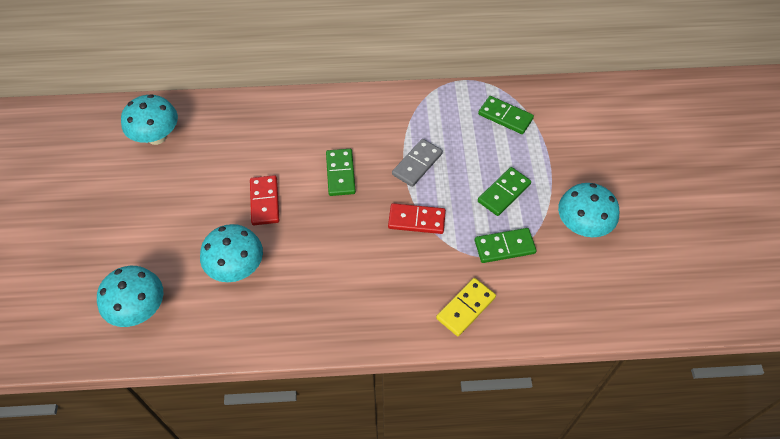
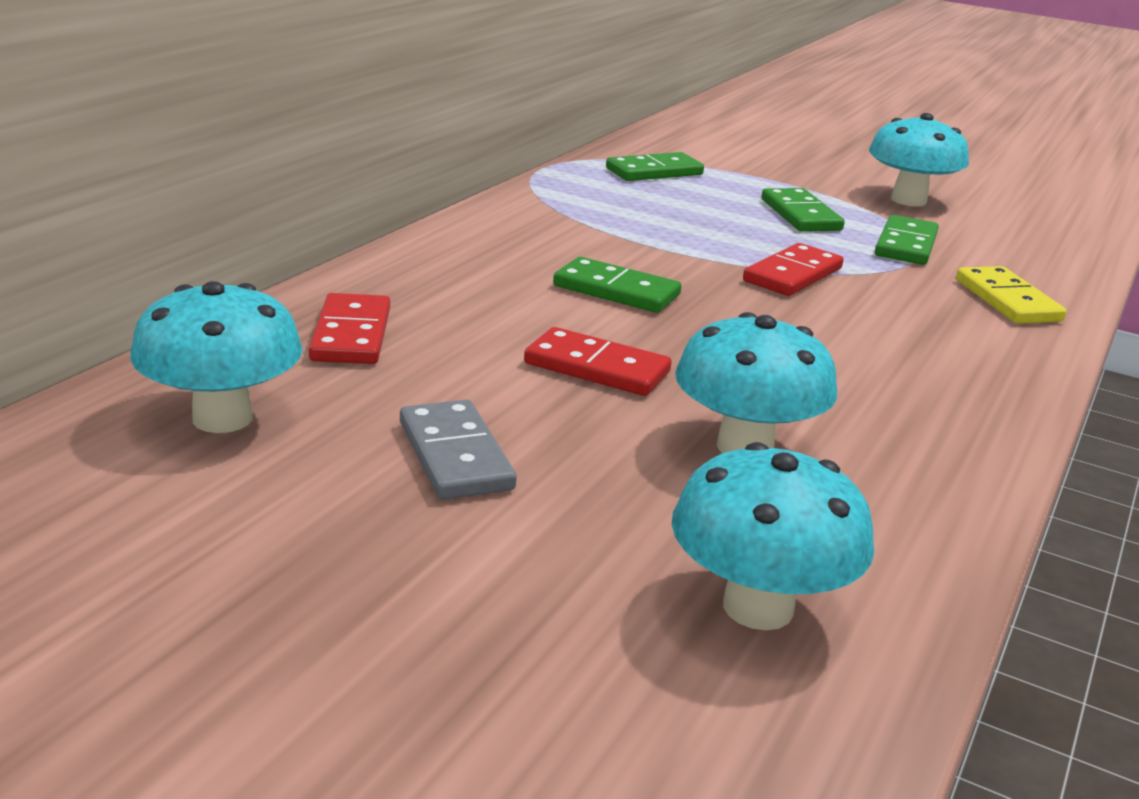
camera: 60 degrees left, 30 degrees down
(235, 128) = (351, 335): none -> red domino
(417, 164) = (672, 240): grey domino -> grey domino (455, 455)

